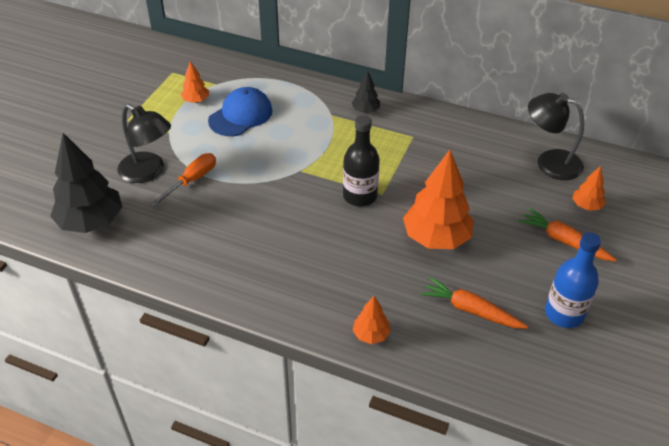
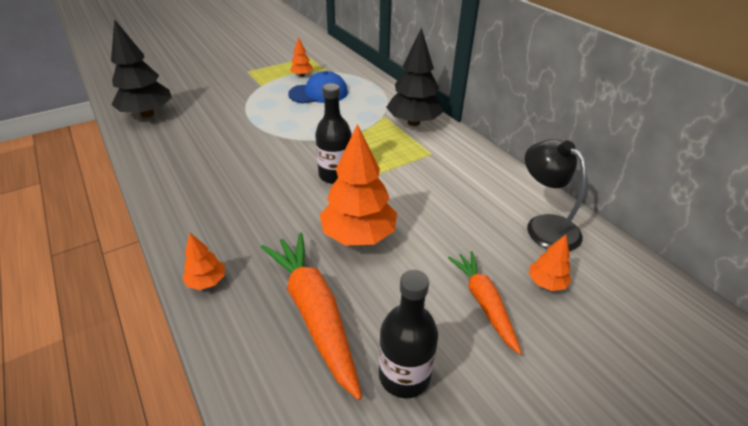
camera: 35 degrees right, 5 degrees down
(148, 172) = (218, 101): black lamp -> none
(192, 180) = (236, 116): orange screwdriver -> none
(365, 110) = (414, 122): black tree -> black tree, size x2.06
(471, 310) = (314, 313): orange carrot -> orange carrot, size x1.59
(564, 313) = (404, 375): blue bottle -> black bottle

